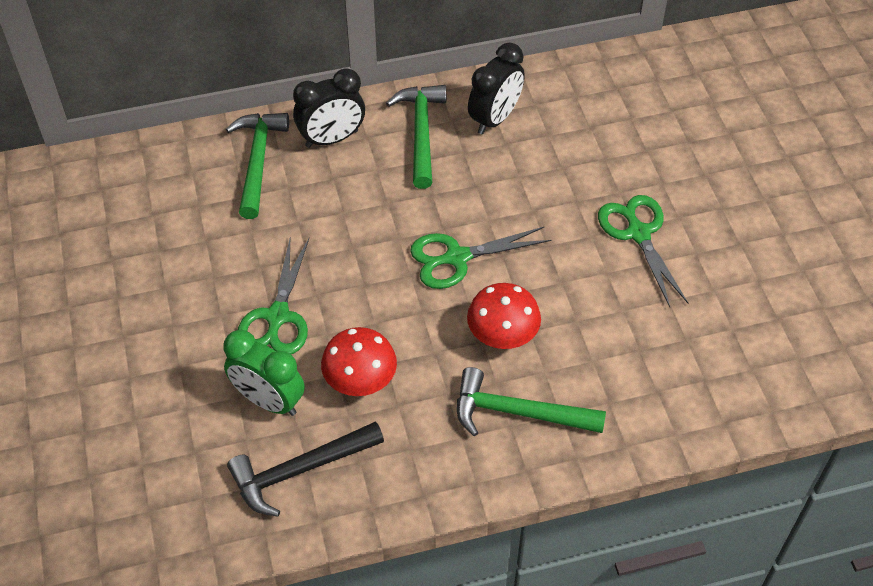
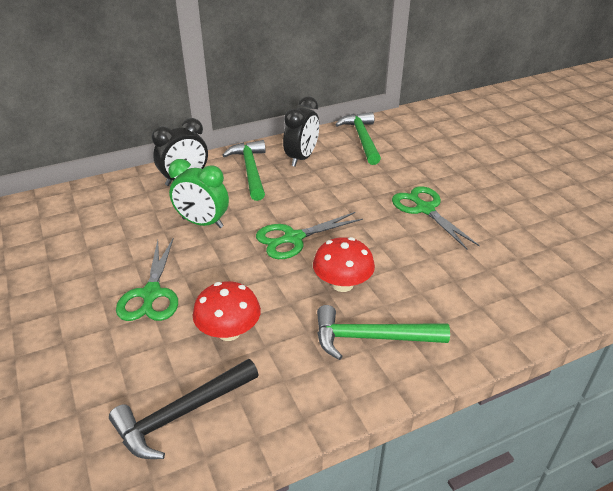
camera: 10 degrees left, 15 degrees down
(257, 161) = (129, 197): green hammer -> green hammer (362, 139)
(269, 401) = (147, 359): green clock -> green clock (202, 223)

